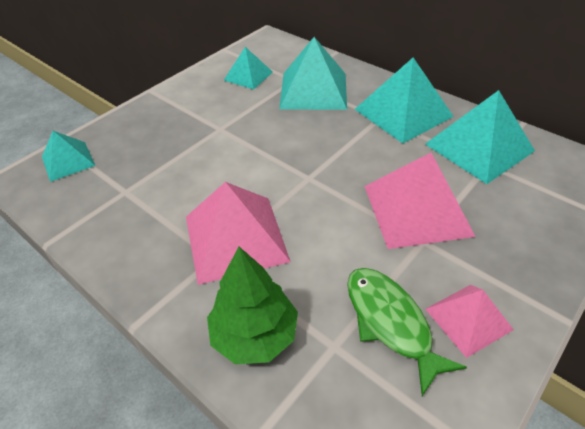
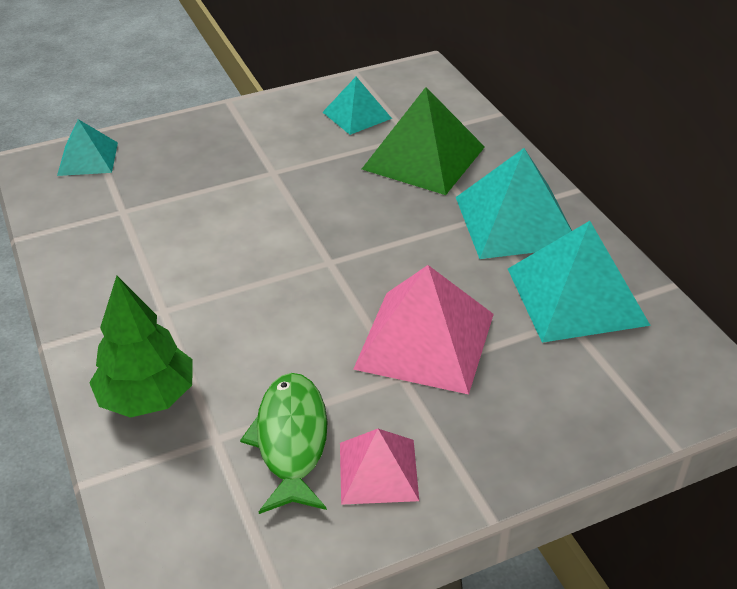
camera: 25 degrees right, 5 degrees down
(236, 238) = (199, 299): pink pyramid -> none
(313, 90) = (424, 158): turquoise pyramid -> green pyramid

